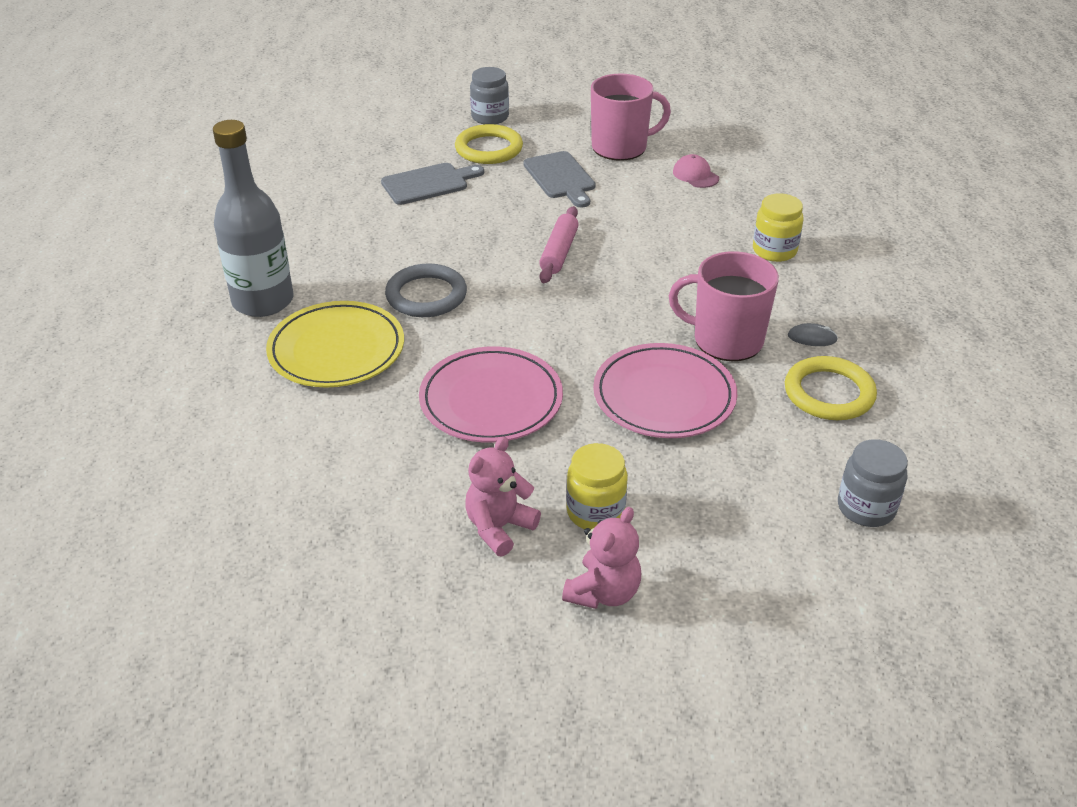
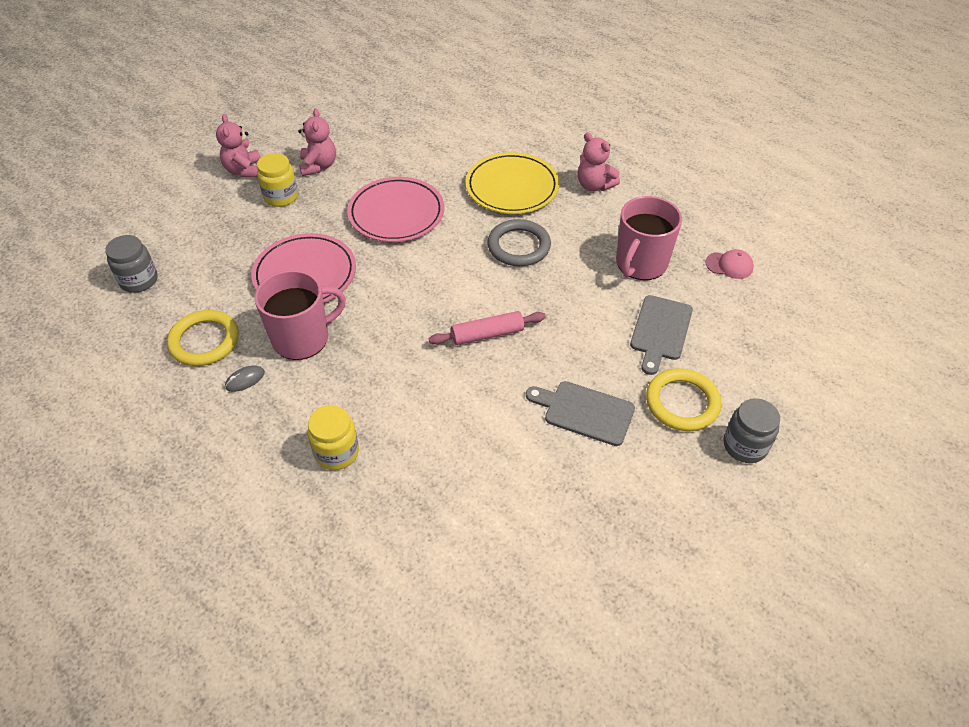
camera: 135 degrees right, 10 degrees up
(263, 301) = (594, 185): grey bottle -> pink teddy bear
(559, 252) = (487, 334): pink rolling pin -> pink rolling pin turned 75 degrees counterclockwise
(620, 147) = (591, 495): pink mug -> pink mug (640, 263)
(695, 175) = (487, 506): pink cap -> pink cap (729, 265)

